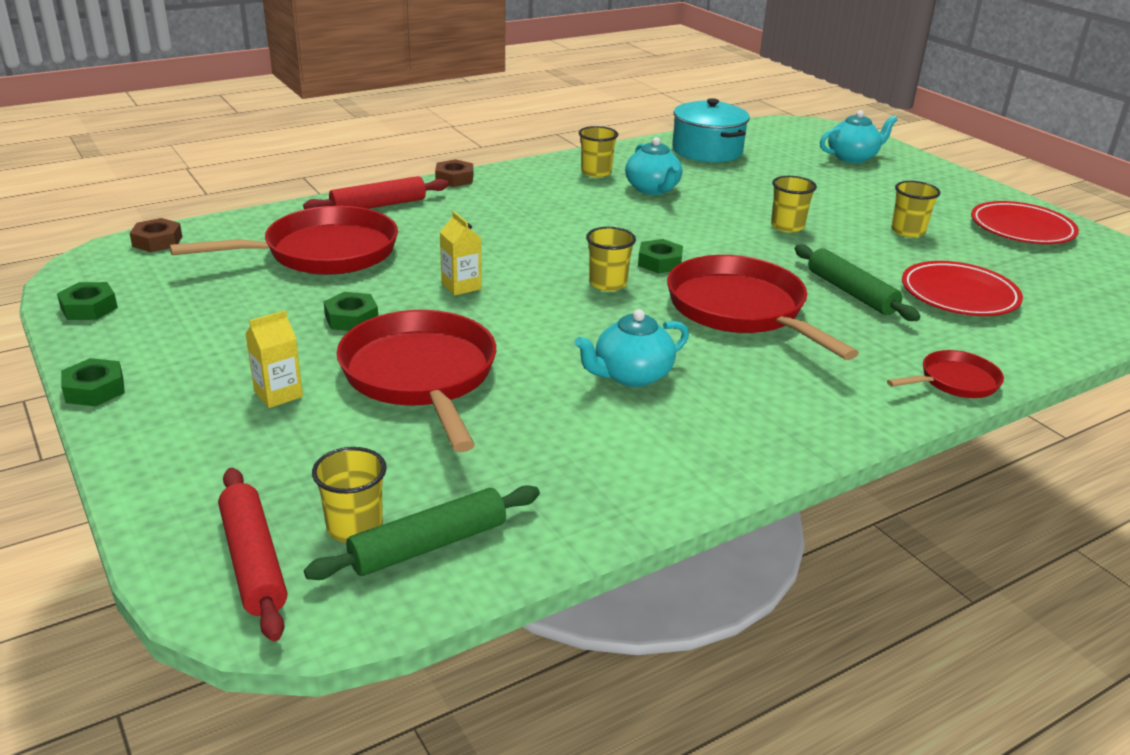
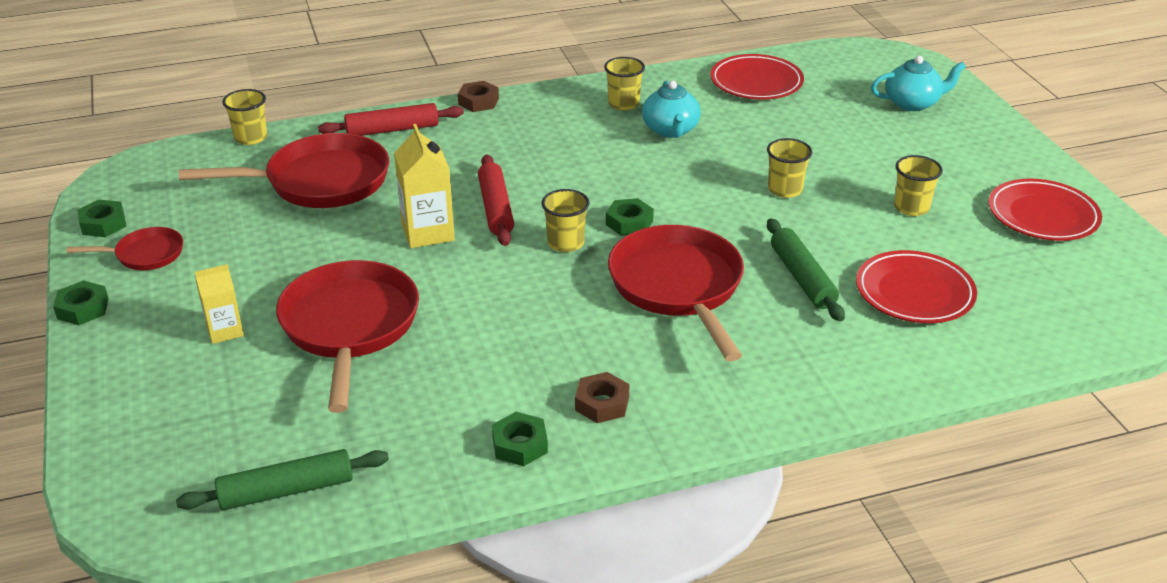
camera: 15 degrees right, 5 degrees up
(157, 241) = (182, 155): brown nut -> brown nut (602, 403)
(253, 561) = (149, 484): red rolling pin -> red rolling pin (496, 208)
(351, 318) = (316, 258): green nut -> green nut (520, 445)
(355, 527) = (236, 466): yellow cup -> yellow cup (251, 138)
(461, 286) = (428, 232): yellow carton -> yellow carton, size x1.59
(631, 375) = (535, 348): turquoise teapot -> none
(707, 150) = (756, 82): turquoise pot -> red plate
(954, 382) = (842, 392): red pan -> red pan (145, 254)

